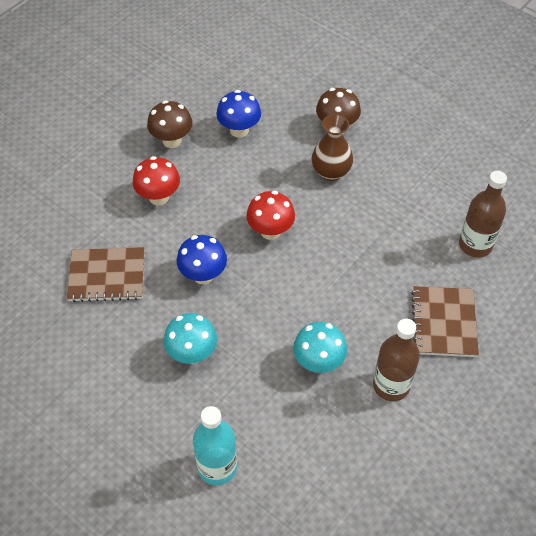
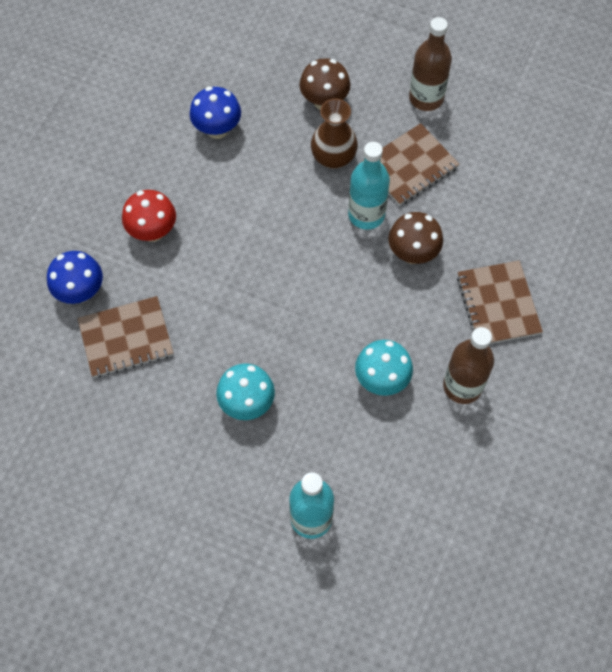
camera: 15 degrees left, 10 degrees up
(172, 140) = (145, 159): brown mushroom -> brown mushroom (413, 253)
(203, 275) = (231, 312): blue mushroom -> blue mushroom (80, 292)
(270, 231) = (288, 243): red mushroom -> none
(346, 223) = (366, 215): none -> turquoise bottle
(396, 192) = (410, 166): none -> brown notebook
(475, 245) = (508, 209): brown bottle -> brown bottle (426, 98)

